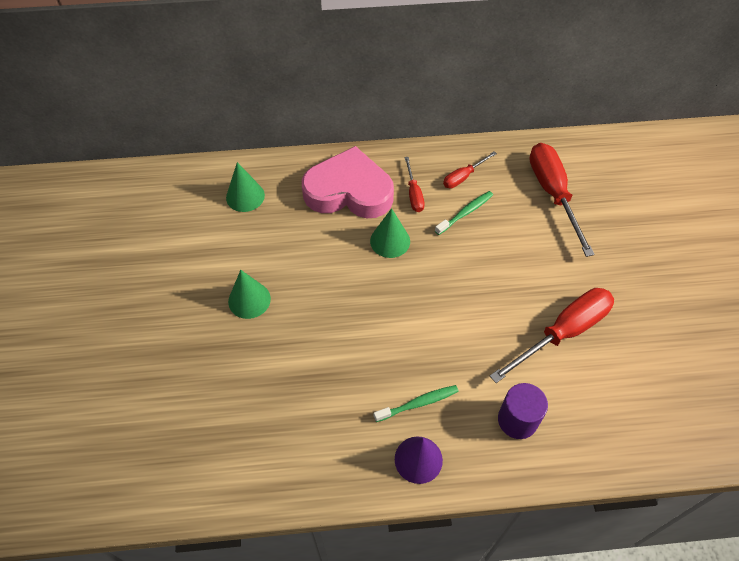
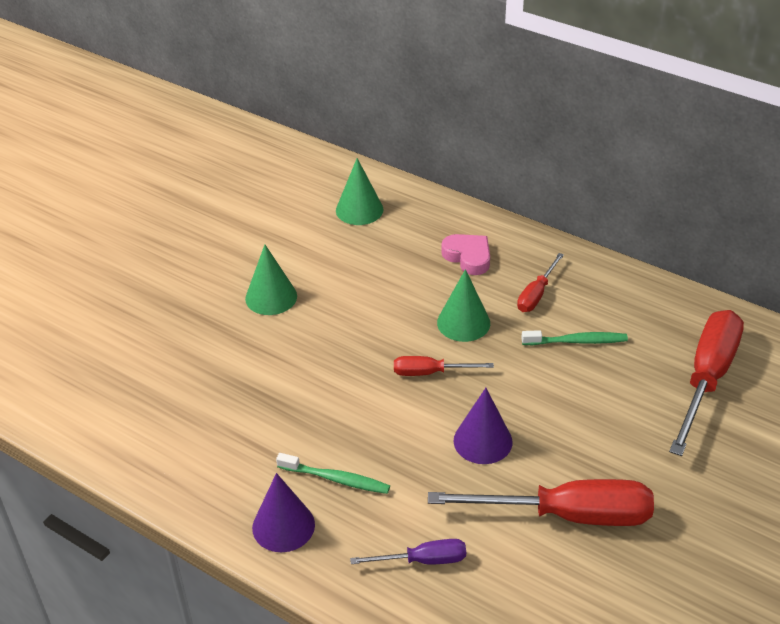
camera: 40 degrees right, 15 degrees down
(349, 191) = (468, 257): pink heart -> pink heart, size x0.47
(463, 177) = (612, 307): red screwdriver -> red screwdriver (430, 372)
(476, 316) = (483, 441): none -> purple cone
(517, 420) = (423, 560): purple cylinder -> purple screwdriver

